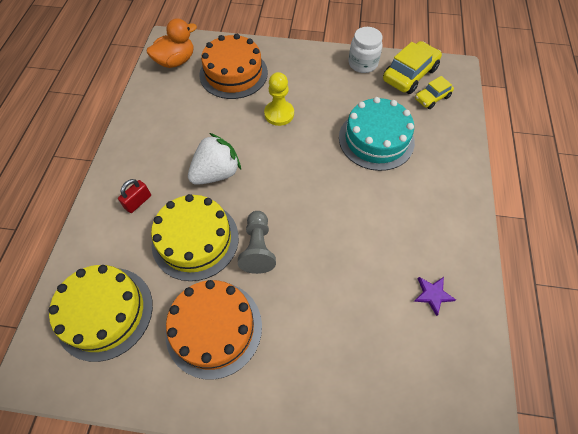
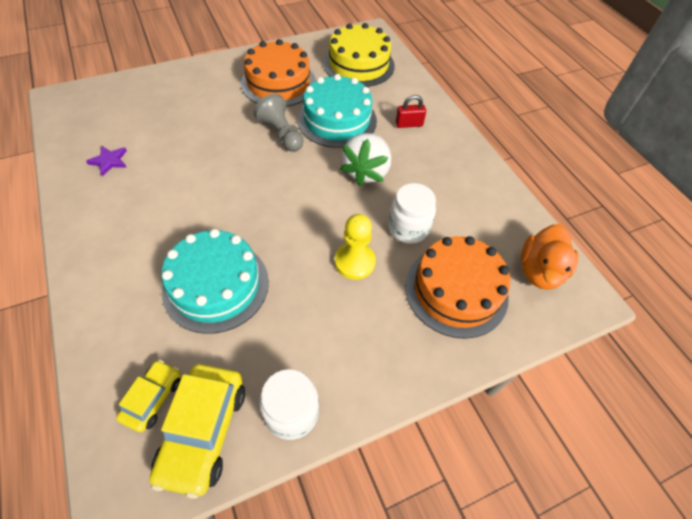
camera: 145 degrees right, 5 degrees down
(138, 202) = (409, 124): red padlock -> red padlock turned 75 degrees clockwise
(195, 240) = (337, 120): yellow cake -> turquoise cake
(226, 118) = (408, 228): none -> white jar

